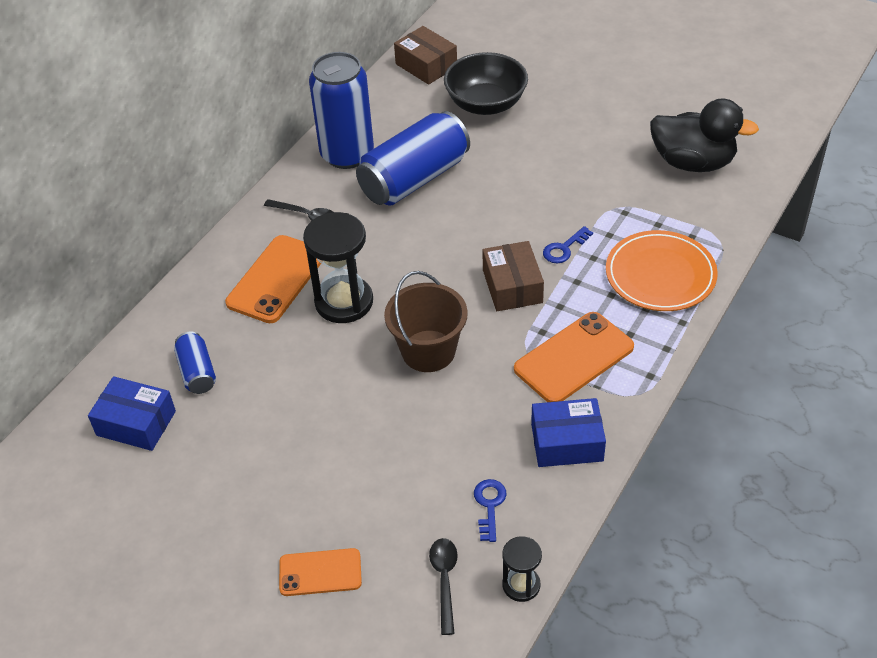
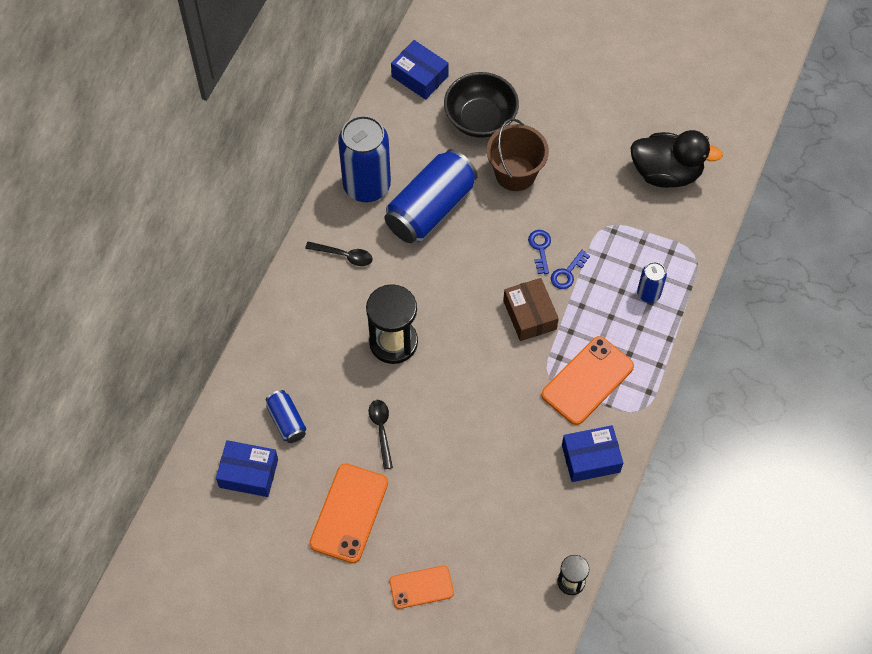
camera: 10 degrees left, 15 degrees up
(276, 279) = (332, 324): orange phone -> orange phone (349, 513)
(426, 65) = (419, 76): brown box -> blue box
(428, 351) = (471, 384): brown bucket -> brown bucket (515, 173)
(444, 580) = (514, 584): black spoon -> black spoon (381, 430)
(489, 505) = (539, 518): blue key -> blue key (540, 248)
(660, 275) = (648, 293): orange plate -> blue can

